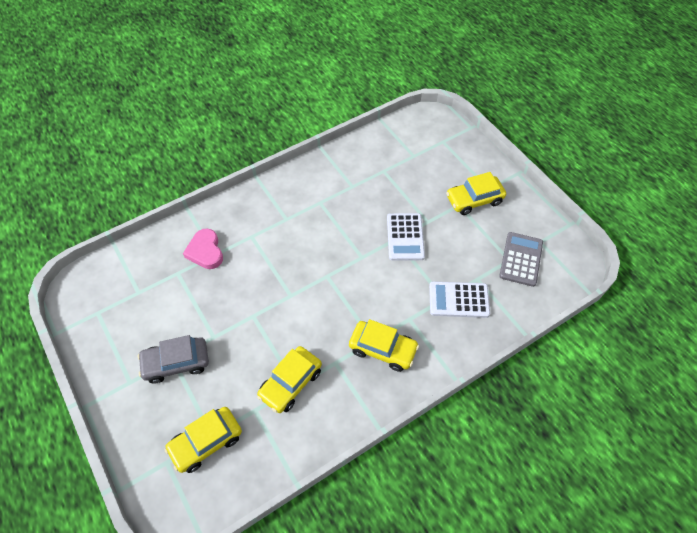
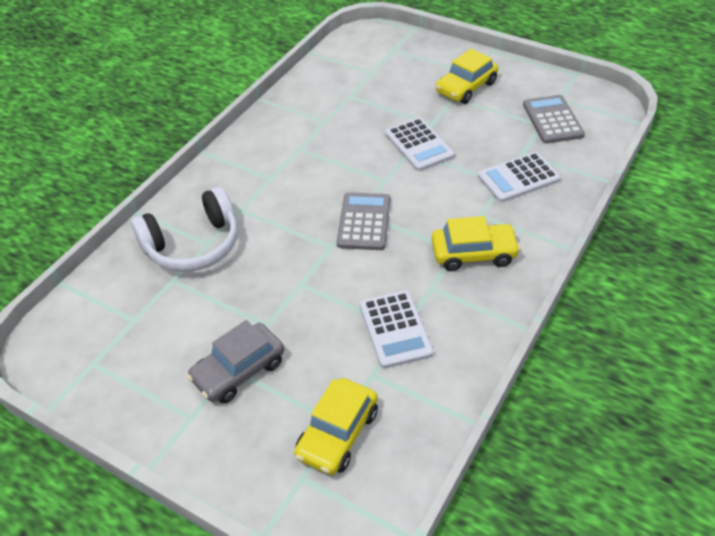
camera: 25 degrees left, 10 degrees down
(205, 251) = (193, 245): pink heart -> white headphones
(290, 383) = (395, 329): yellow car -> white calculator
(325, 285) = (364, 222): none -> grey calculator

